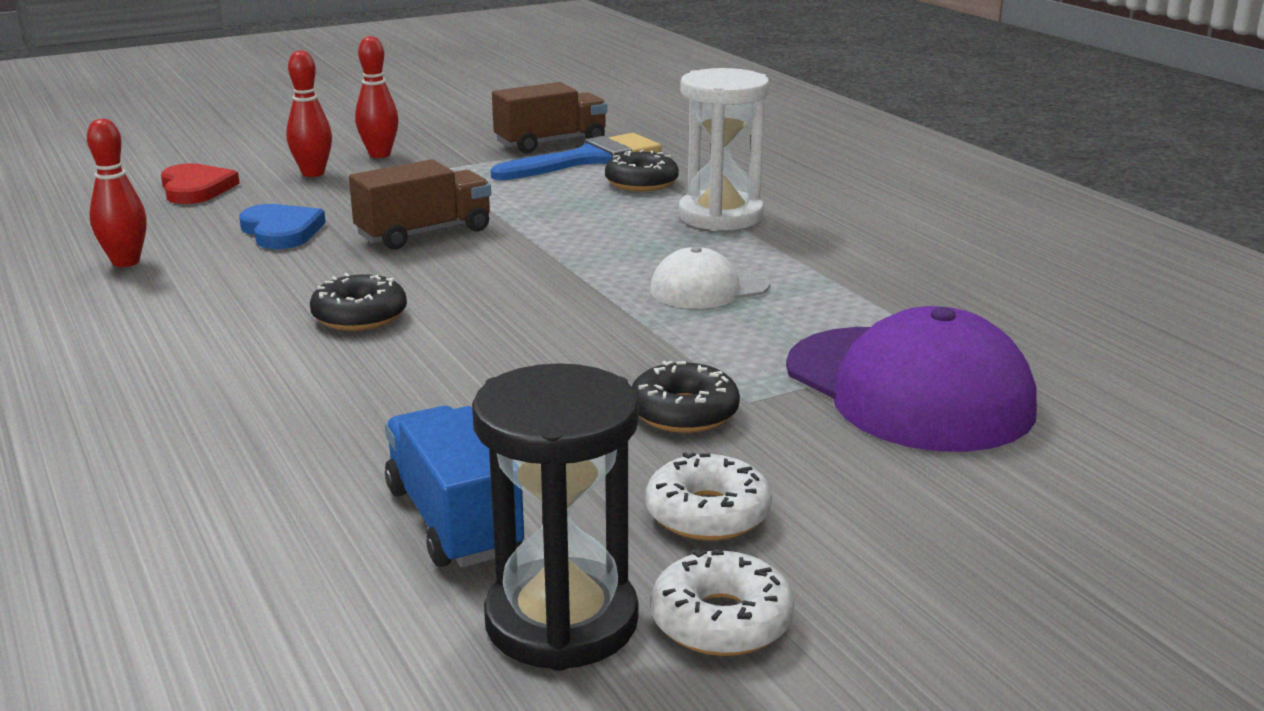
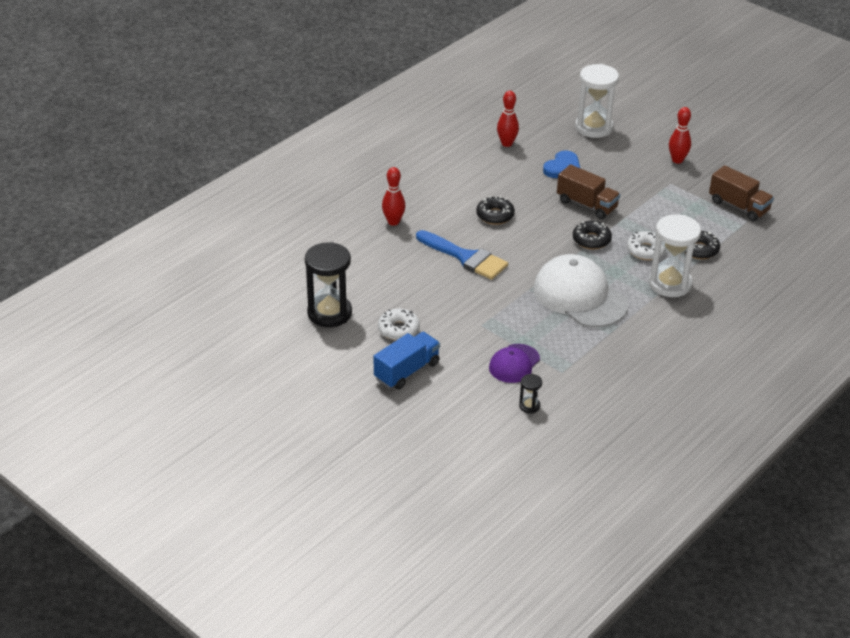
camera: 70 degrees right, 15 degrees up
(196, 188) = (594, 127): red heart -> white hourglass
(313, 173) = (636, 150): red bowling pin -> red bowling pin (393, 222)
(454, 521) = (369, 279): blue truck -> blue truck (407, 371)
(587, 159) = (721, 224): blue brush -> blue brush (465, 257)
(684, 412) = (463, 311): black donut -> black donut (591, 240)
(709, 288) = (580, 296): white cap -> white cap, size x1.85
(721, 621) = (343, 342): white donut -> white donut (645, 250)
(908, 389) = (514, 364): purple cap -> purple cap, size x0.54
(1064, 399) = (529, 406): none -> black hourglass

